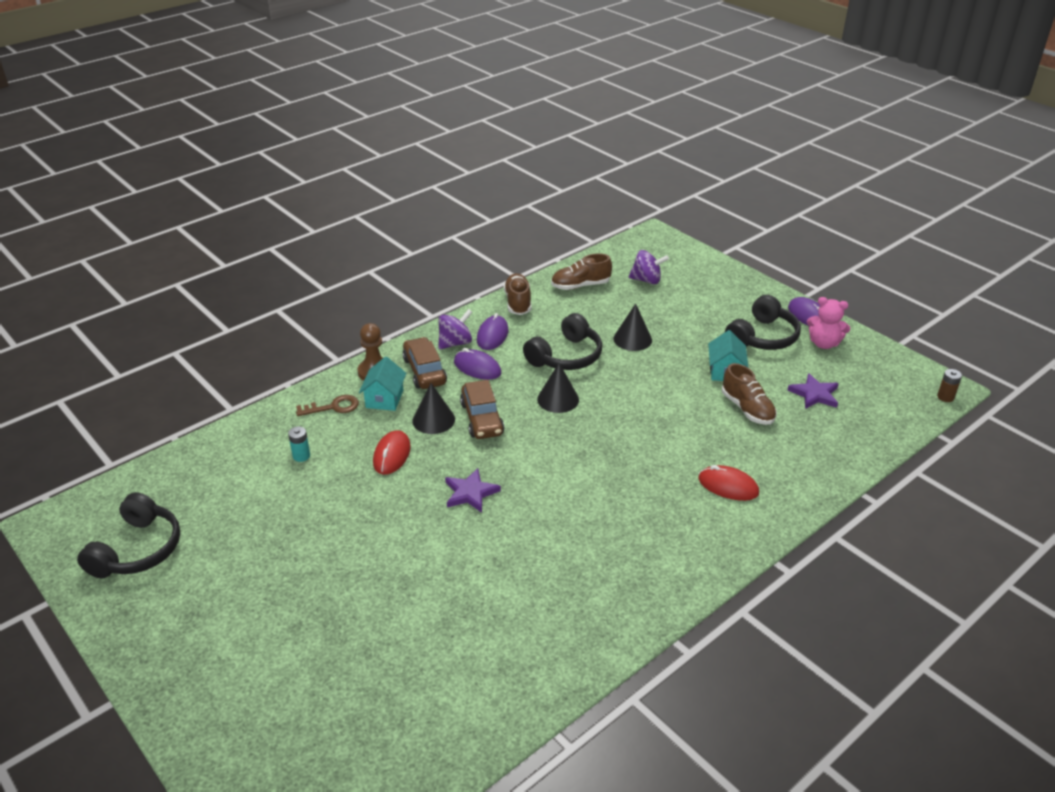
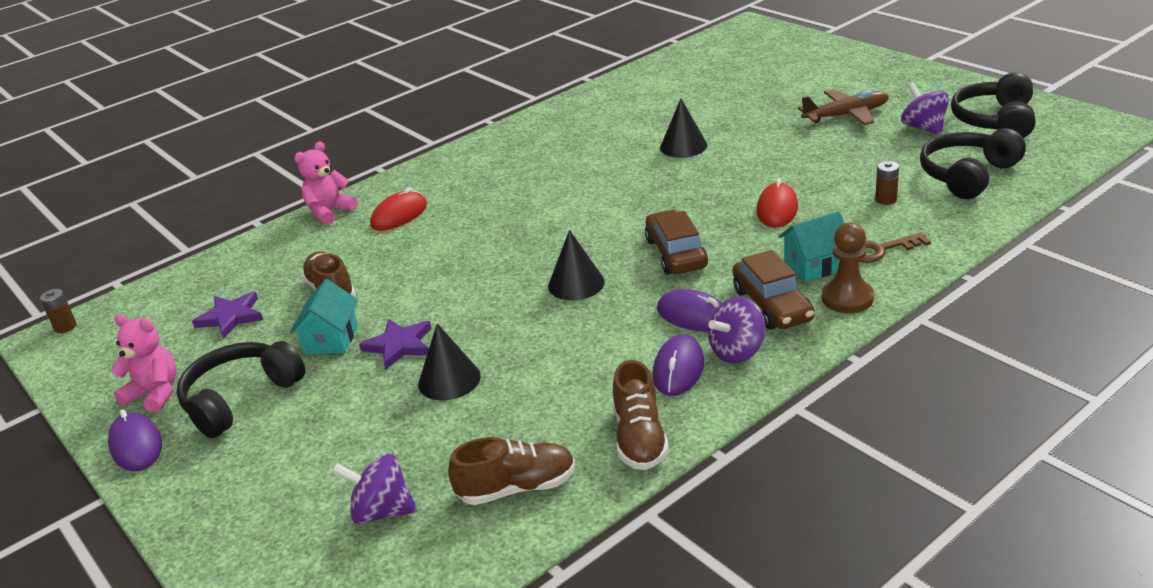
camera: 175 degrees left, 5 degrees down
(210, 548) = (924, 128): none -> purple spinning top
(271, 583) = (846, 115): none -> brown plane
(301, 456) = (886, 199): turquoise battery -> brown battery
(384, 399) = (815, 265): turquoise house -> turquoise house turned 60 degrees clockwise
(433, 420) = (738, 247): black cone -> black cone (683, 146)
(470, 493) = (676, 187): purple star -> purple star (399, 345)
(566, 356) = (559, 343): black headphones -> black headphones (967, 175)
(728, 486) = (399, 215): red mouse -> red mouse turned 75 degrees counterclockwise
(801, 498) = (329, 212): none -> pink teddy bear

